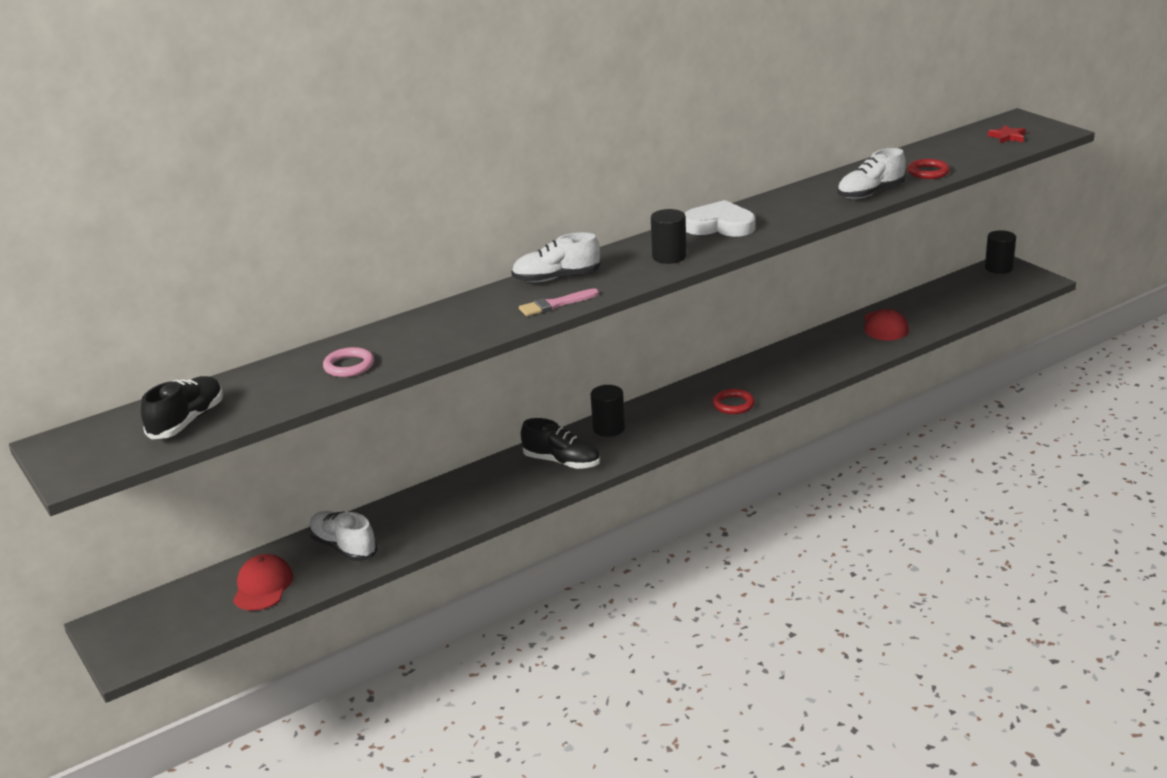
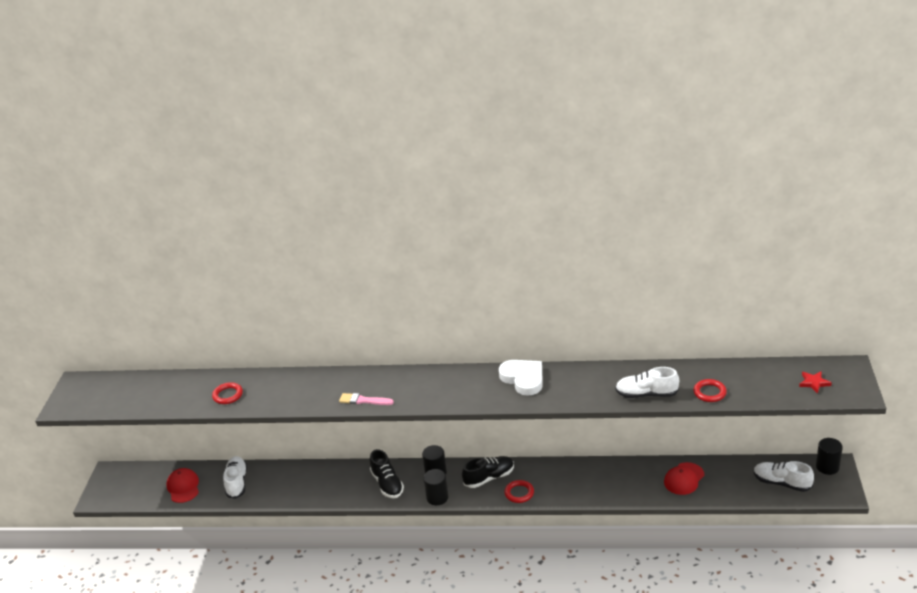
camera: 40 degrees right, 5 degrees up
(187, 421) = (131, 396): black shoe -> black shoe (489, 478)
(263, 586) = (183, 487): red cap -> red cap turned 60 degrees counterclockwise
(349, 366) = (228, 395): pink ring -> red ring
(556, 278) = (389, 379): white shoe -> white shoe (782, 483)
(669, 256) = (463, 392): black cylinder -> black cylinder (437, 497)

